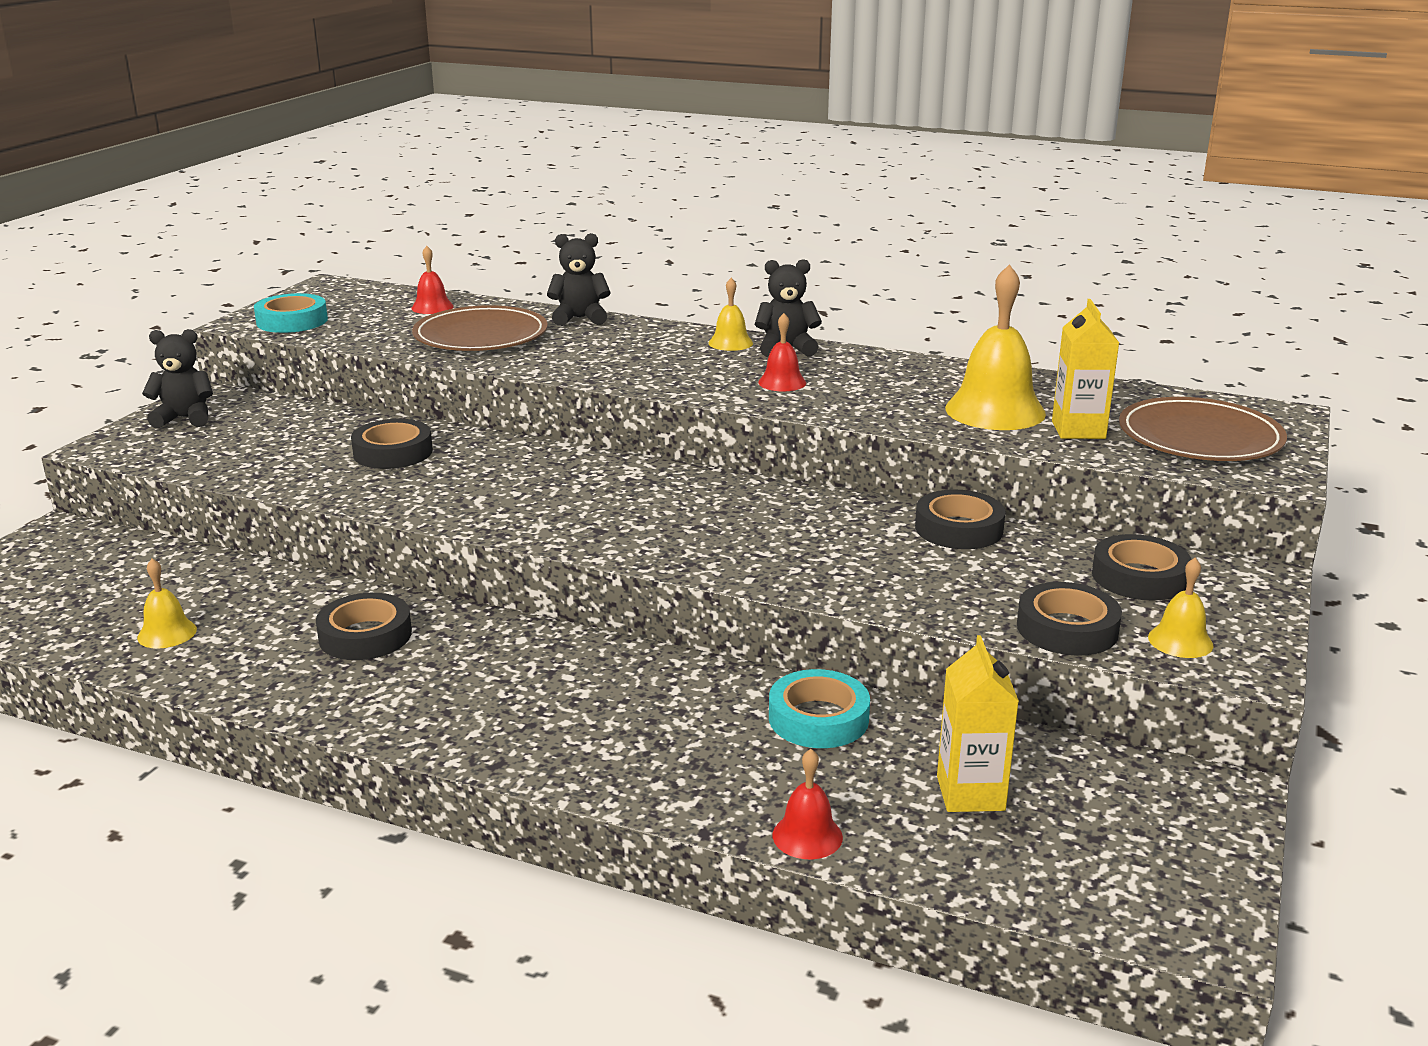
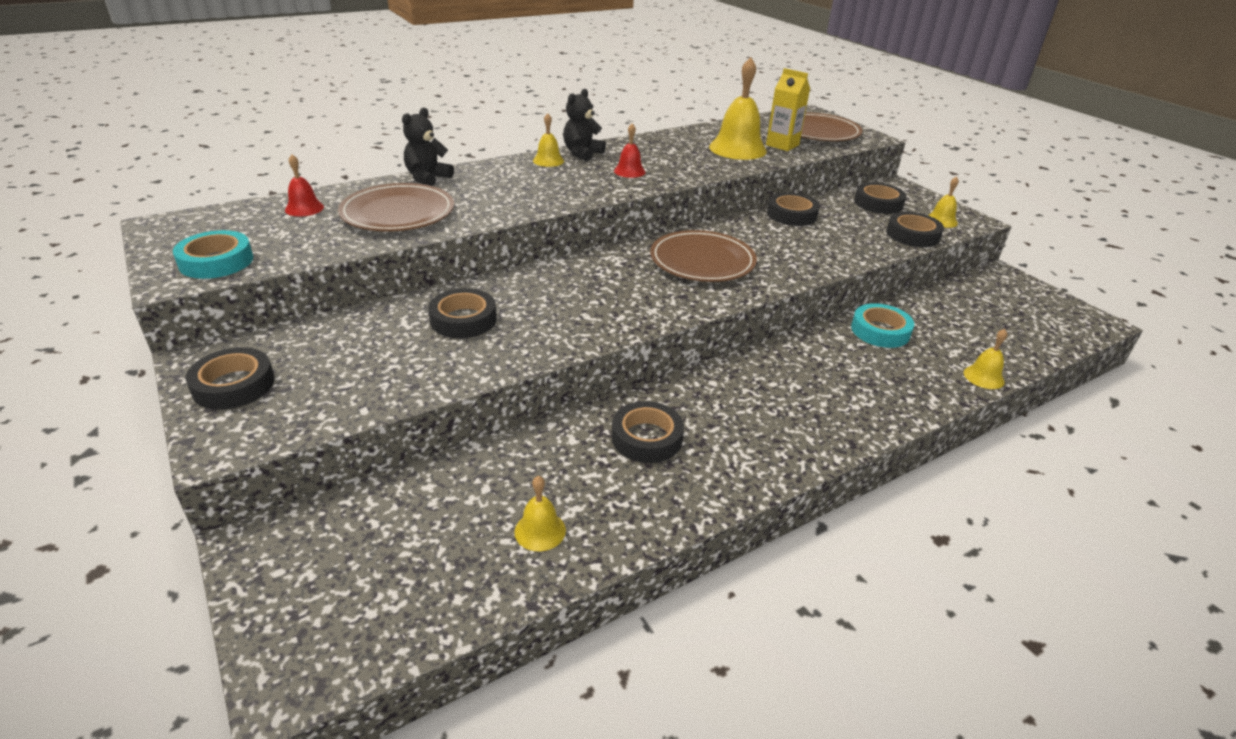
camera: 55 degrees left, 10 degrees up
(185, 418) = (234, 385): black teddy bear -> black tape
(708, 515) = (702, 261): none -> brown plate
(807, 836) = (983, 377): red bell -> yellow bell
(970, 793) = (972, 324): yellow carton -> none

